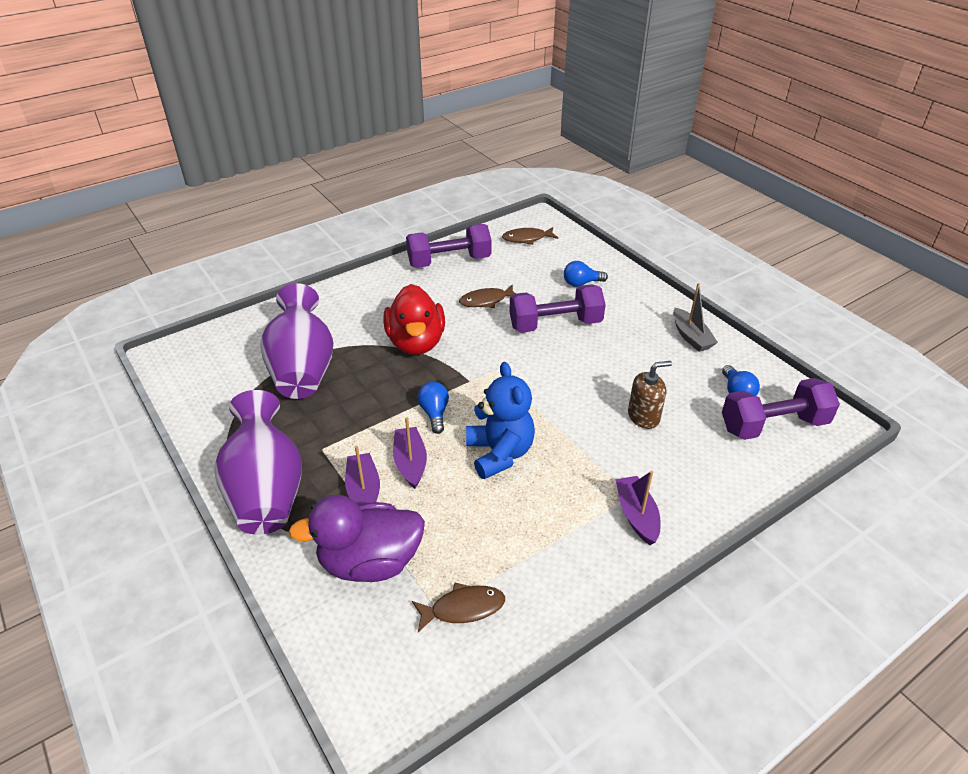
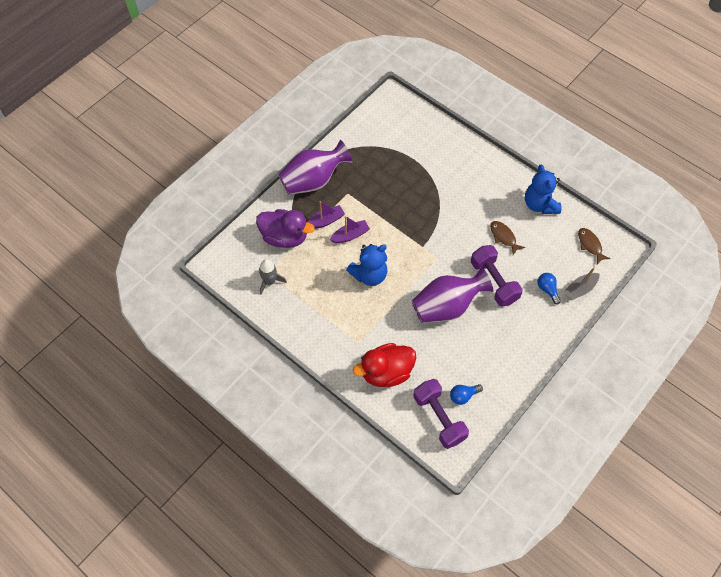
camera: 75 degrees right, 20 degrees up
(302, 369) = (403, 163): purple vase -> purple vase (447, 306)
(370, 562) = (285, 237): purple duck -> purple duck turned 135 degrees clockwise
(416, 342) = (447, 210): red duck -> red duck (386, 372)
(434, 413) = (390, 236): blue light bulb -> none
(449, 261) = (539, 204): purple dumbbell -> blue teddy bear
(463, 608) = (270, 281): brown fish -> grey rocket
(636, 515) = (345, 348): purple boat -> none
(643, 417) = (422, 344): brown soap dispenser -> none
(691, 337) = (512, 365): grey boat -> grey boat (580, 289)

